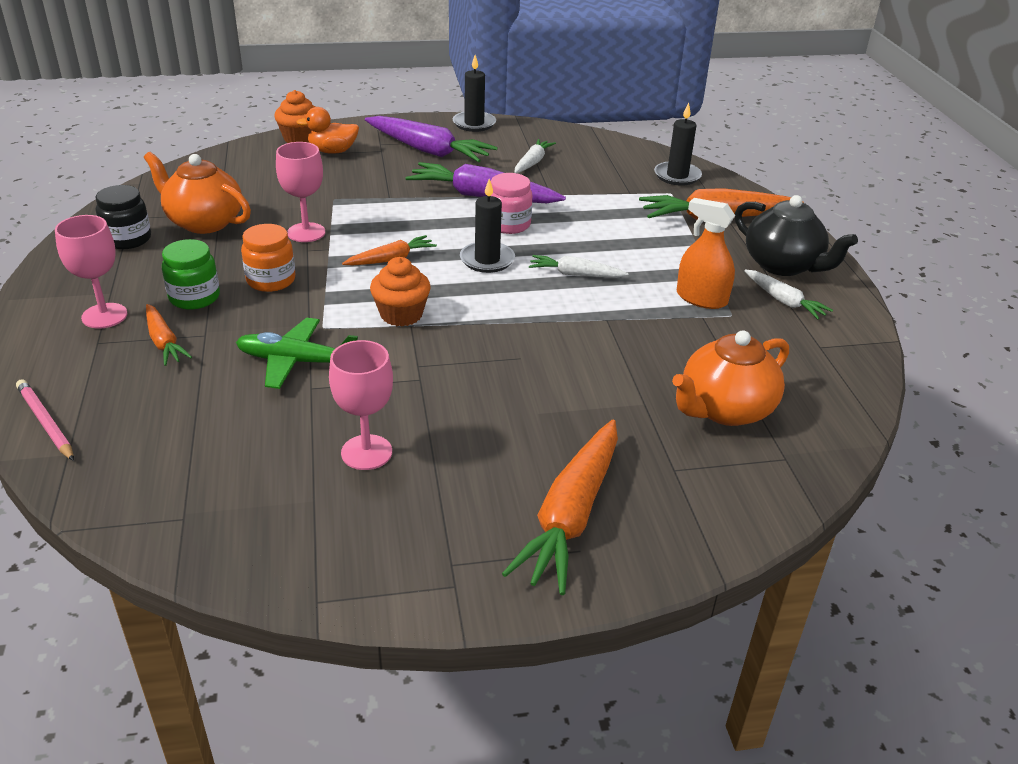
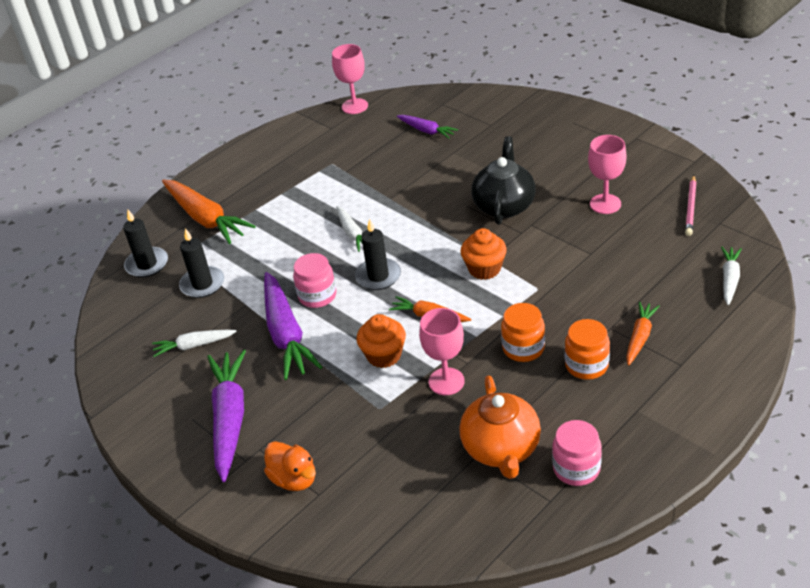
camera: 120 degrees left, 5 degrees up
(46, 422) = (752, 318): pink pencil -> pink pencil (690, 207)
(104, 316) = (659, 387): pink goblet -> pink goblet (354, 106)
(128, 239) = (576, 468): black jar -> pink jar
(194, 297) = (586, 365): green jar -> orange jar
(296, 362) = (579, 274): green plane -> none
(299, 138) = (290, 526): orange cupcake -> orange cupcake (384, 355)
(474, 124) = (138, 431): black candle -> black candle (202, 284)
(571, 516) = (558, 133): orange carrot -> none
(701, 298) = (325, 179): orange spray bottle -> none
(724, 409) = (426, 131): orange teapot -> purple carrot
(783, 265) = (248, 170): black teapot -> black teapot (504, 205)
(784, 301) = (294, 154): white carrot -> white carrot (729, 279)

